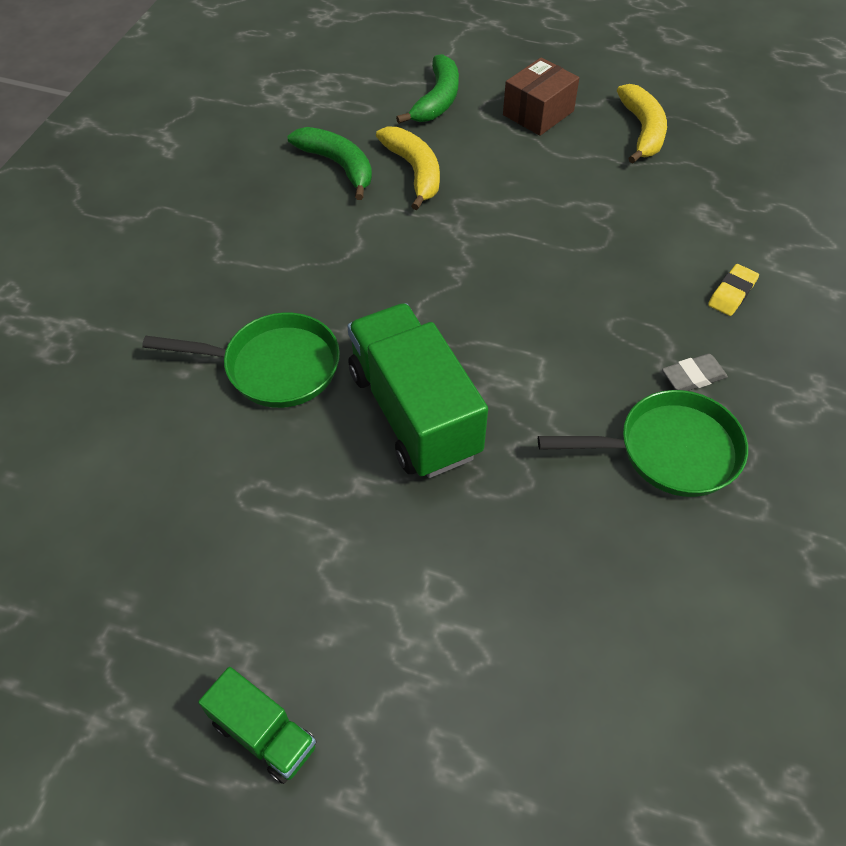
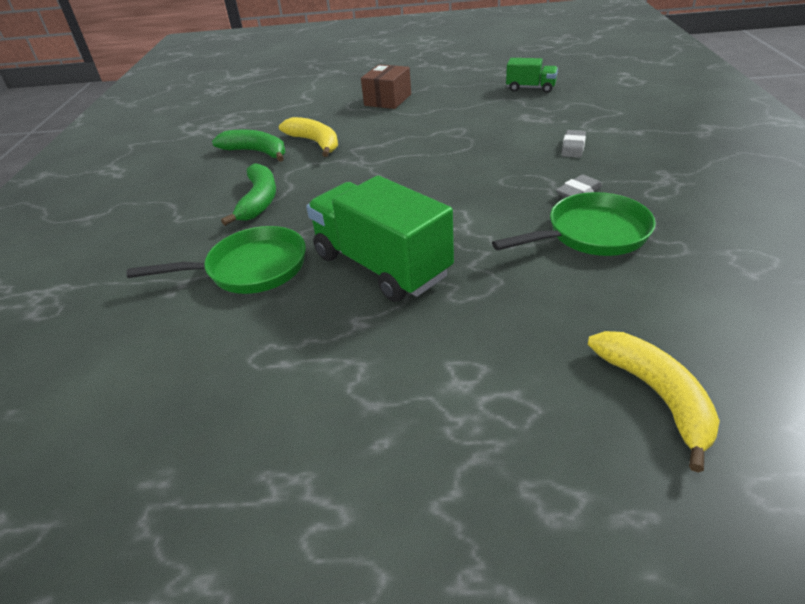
camera: 15 degrees left, 15 degrees down
(264, 734) = (353, 549): green truck -> green truck (530, 88)
(437, 100) = (314, 108): green banana -> green banana (259, 200)
(642, 131) = (461, 93): yellow banana -> yellow banana (655, 395)
(731, 293) = (573, 147): yellow eraser -> grey eraser

